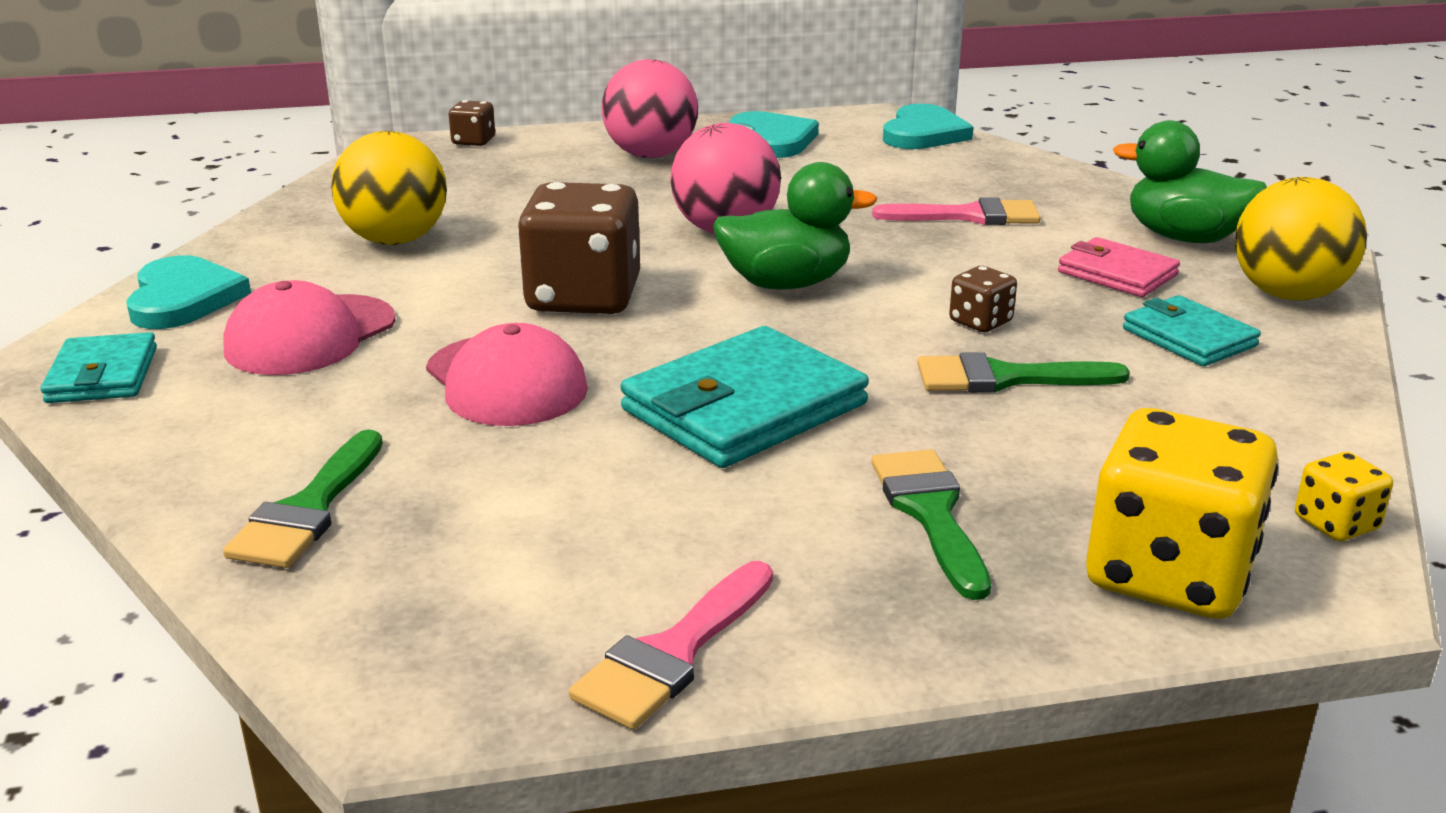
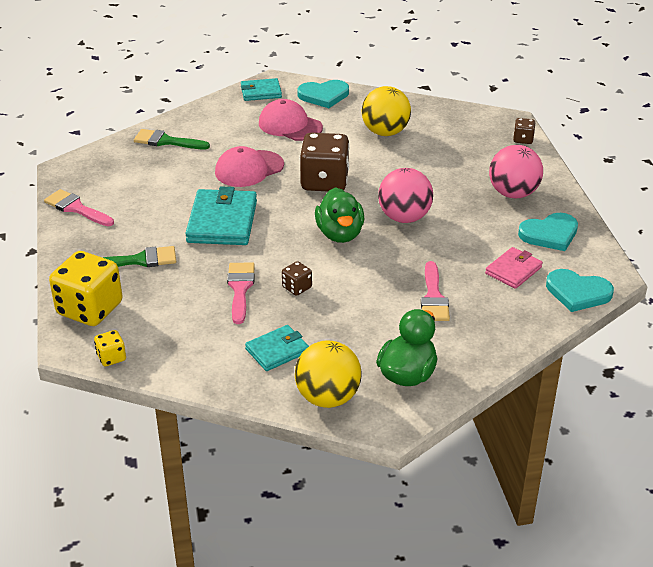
camera: 90 degrees right, 10 degrees up
(744, 407) = (222, 222): turquoise wallet -> turquoise wallet turned 45 degrees clockwise
(1005, 378) = (240, 288): green brush -> pink brush
(1117, 273) = (355, 340): pink wallet -> pink wallet (513, 270)

